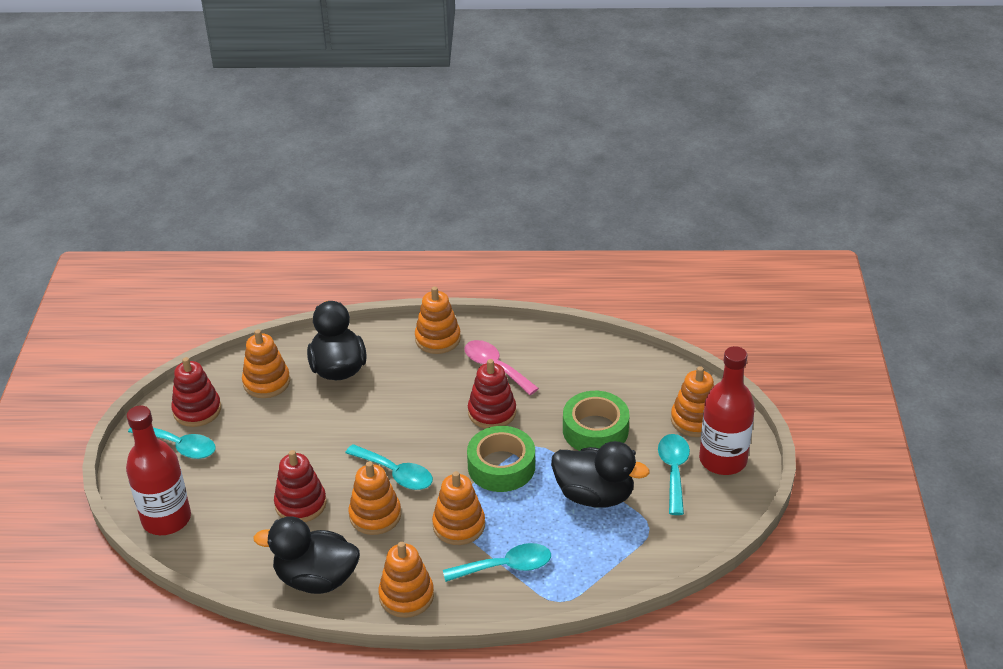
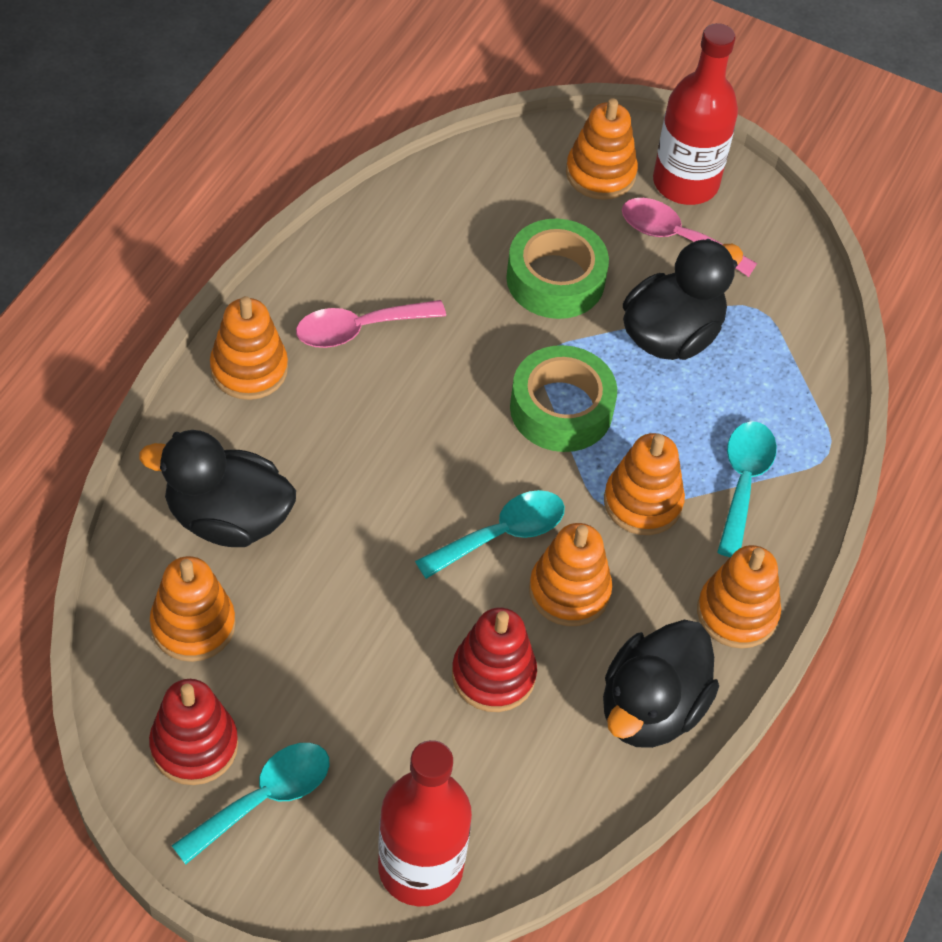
camera: 70 degrees left, 15 degrees up
(492, 412) = (449, 373): red stacking toy -> none
(673, 471) = (676, 238): turquoise spoon -> pink spoon

